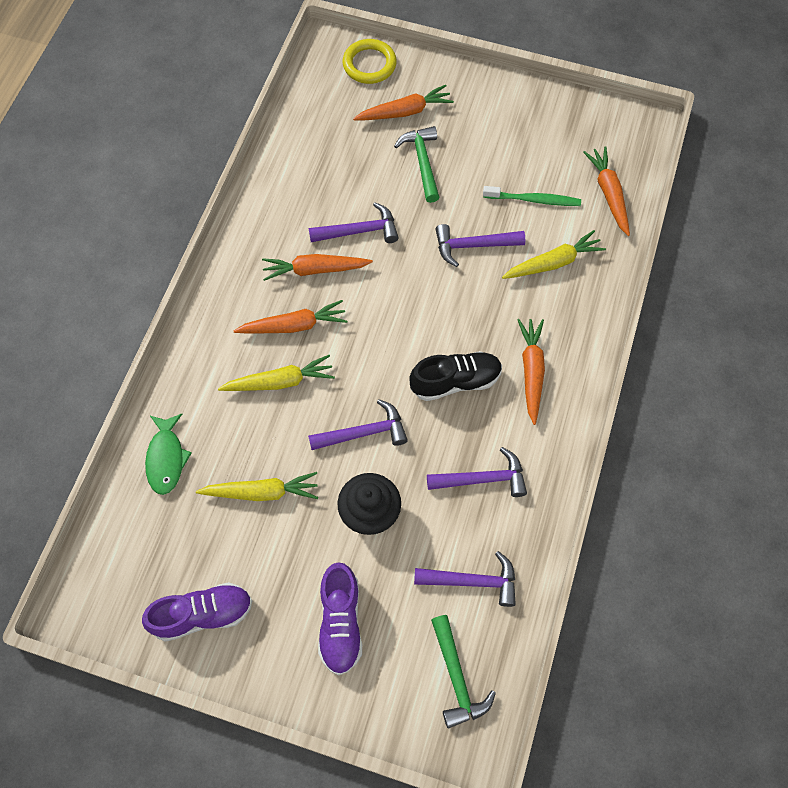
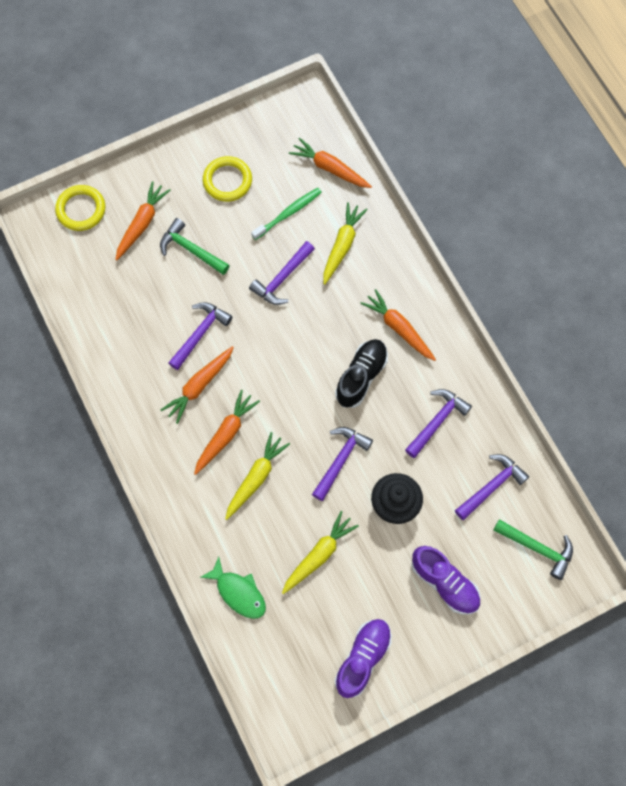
camera: 45 degrees left, 5 degrees up
(509, 135) = (227, 181): none -> yellow ring

